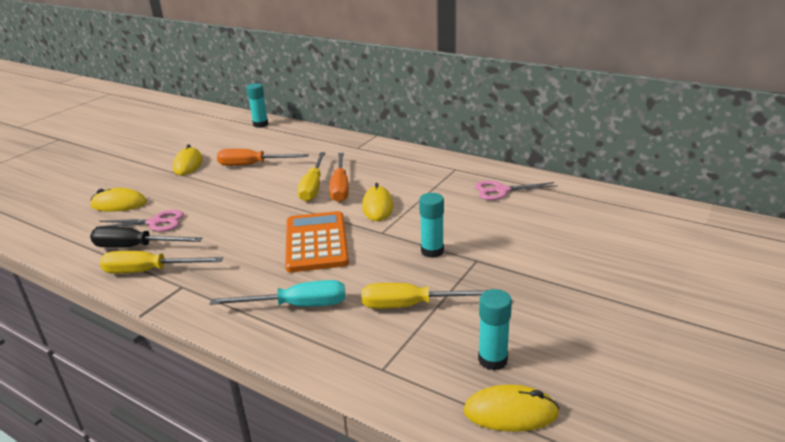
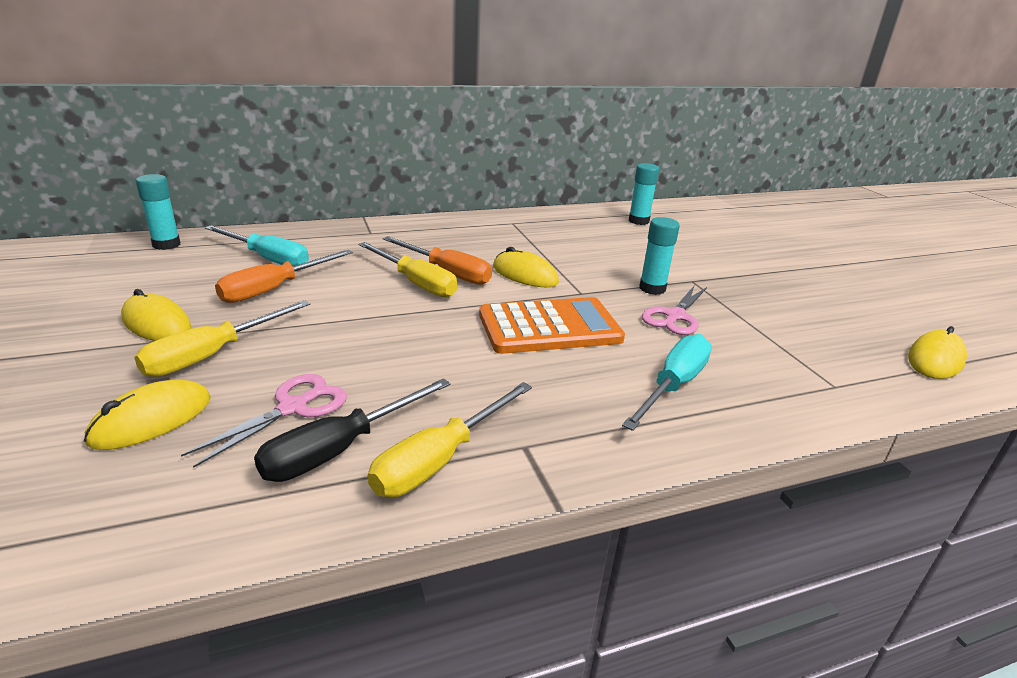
camera: 55 degrees left, 0 degrees up
(282, 147) = (267, 258): none -> turquoise screwdriver
(316, 242) = (549, 327): orange calculator -> orange calculator turned 135 degrees clockwise
(412, 305) = (738, 332): yellow screwdriver -> yellow screwdriver (213, 354)
(492, 360) = (856, 336): turquoise glue stick -> turquoise glue stick (638, 221)
(501, 190) = (587, 227): pink scissors -> pink scissors (675, 316)

